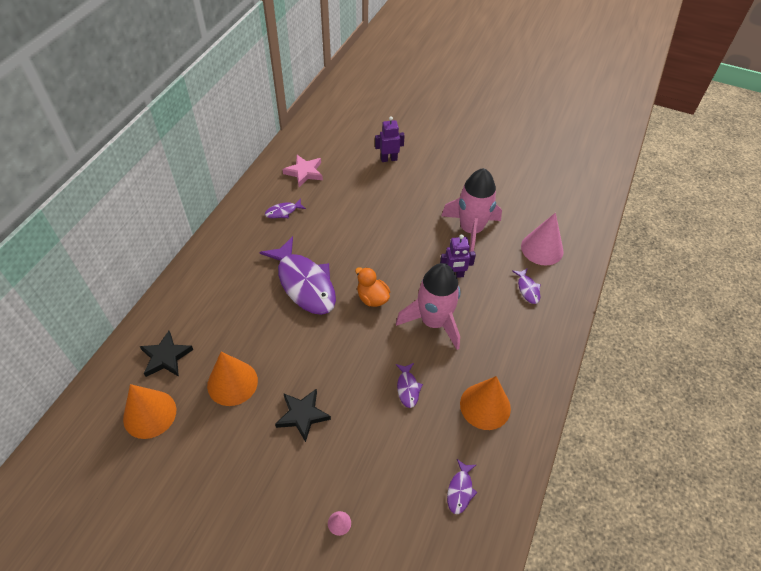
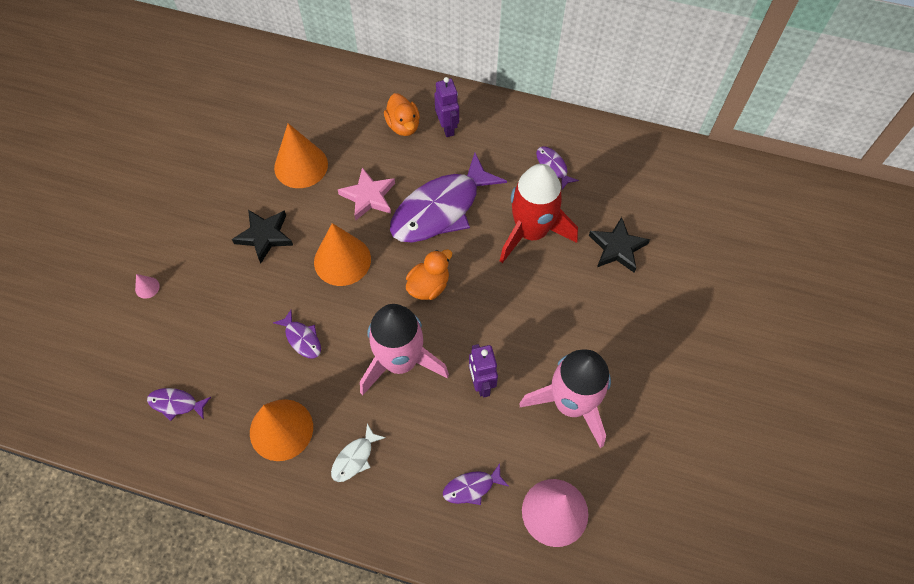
camera: 85 degrees right, 10 degrees up
(149, 414) = (263, 106): orange cone -> orange cone (342, 260)
(166, 357) = (328, 103): black star -> black star (617, 248)
(213, 301) = (403, 126): none -> orange duck
(304, 172) = (631, 178): pink star -> pink star (368, 196)
(337, 232) = (531, 232): none -> red rocket
(389, 159) = (690, 279): purple robot -> purple robot (447, 128)
(408, 388) = (302, 338): purple fish -> purple fish turned 120 degrees counterclockwise
(508, 356) = (355, 458): none -> white fish

